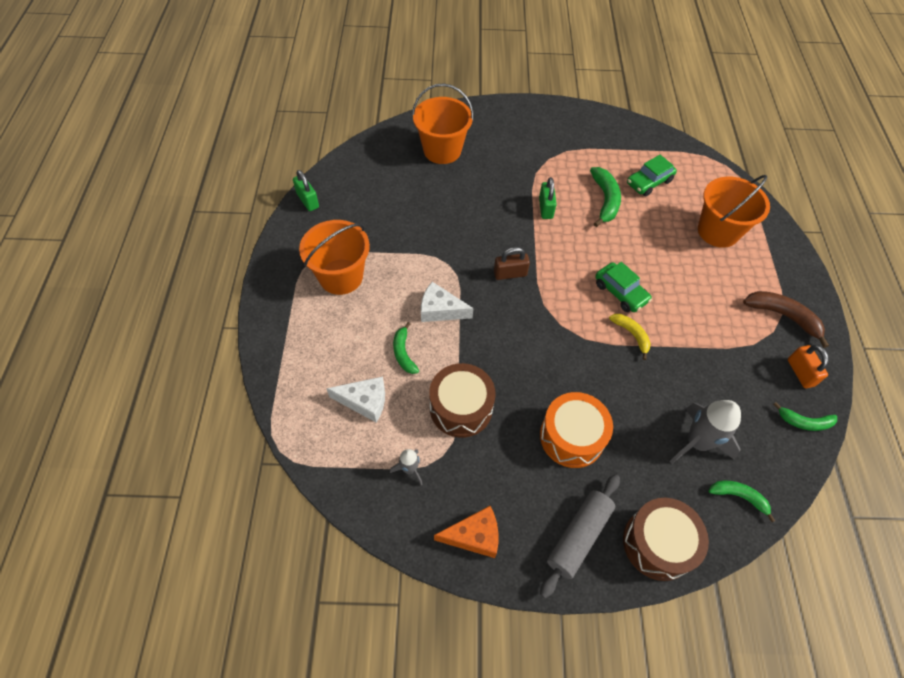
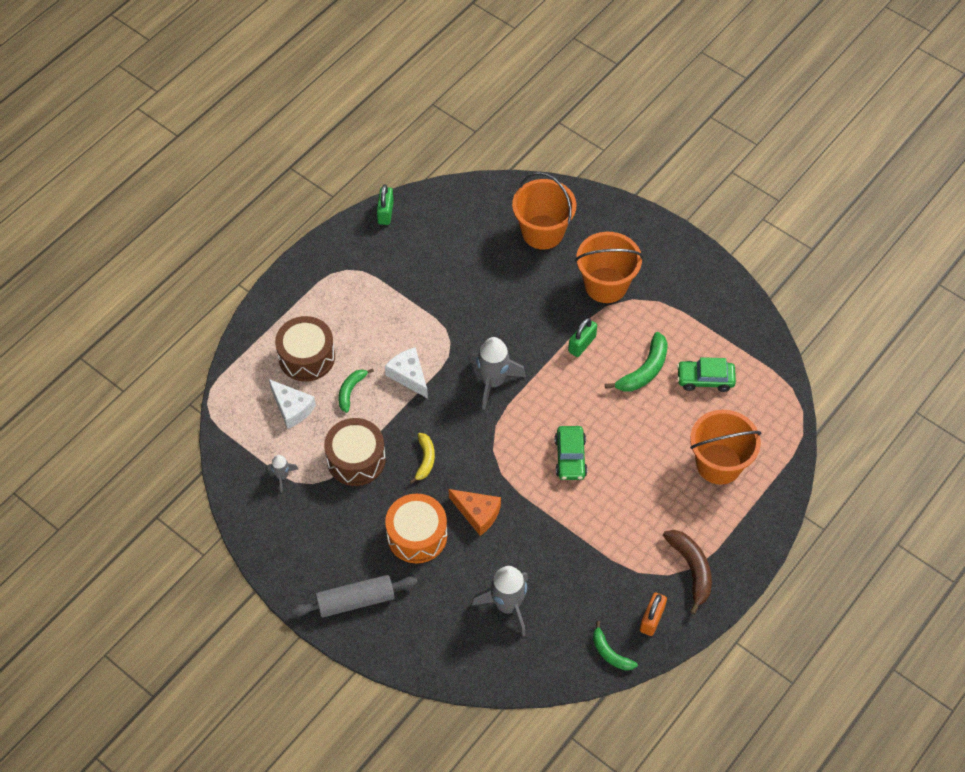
camera: 40 degrees right, 0 degrees up
(341, 276) = (356, 298): orange bucket -> orange bucket (606, 285)
(474, 536) = (286, 549): orange cheese -> orange cheese (477, 513)
(510, 274) = (493, 382): brown padlock -> grey rocket
(631, 335) = (542, 496): yellow banana -> yellow banana (425, 460)
(658, 543) = (406, 645): brown drum -> brown drum (307, 357)
(738, 496) = (497, 661): green banana -> none

